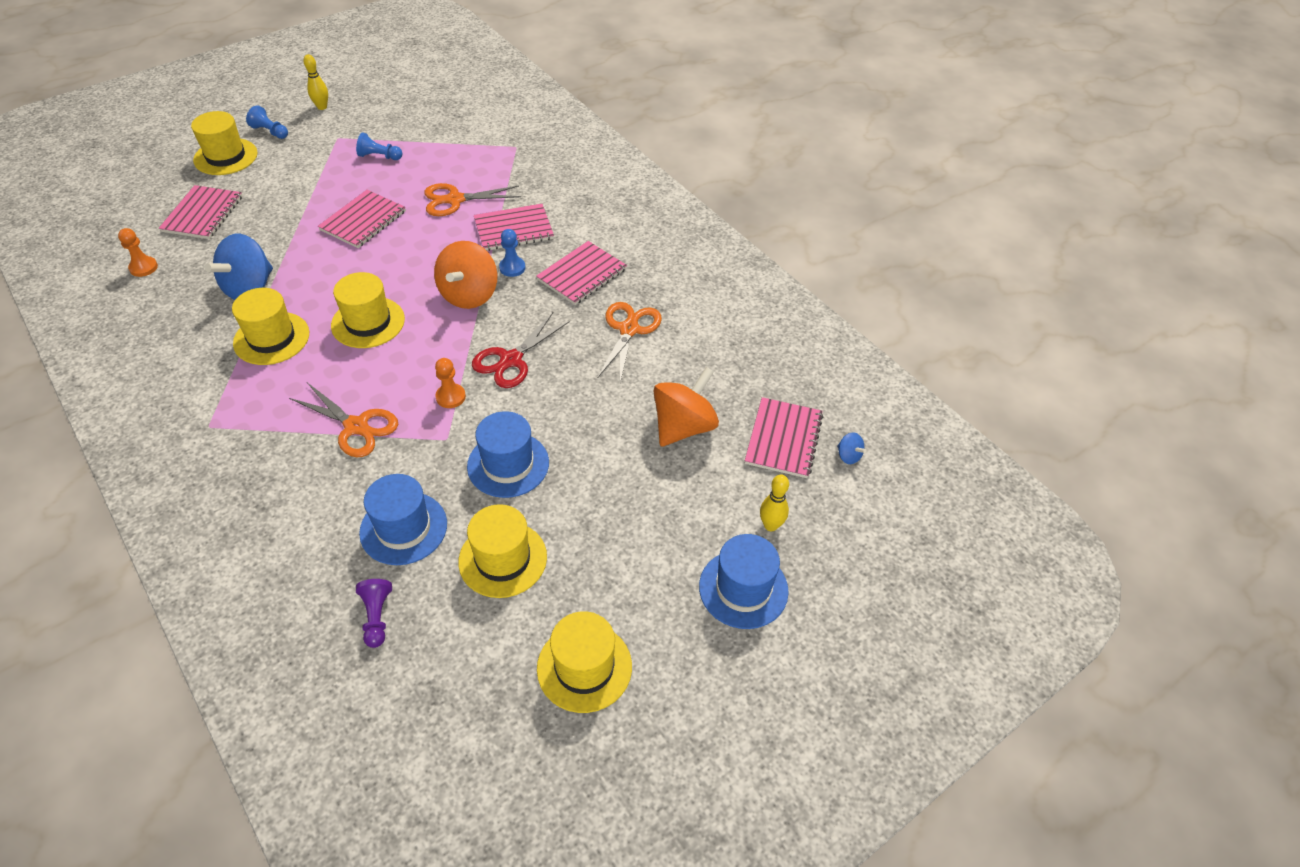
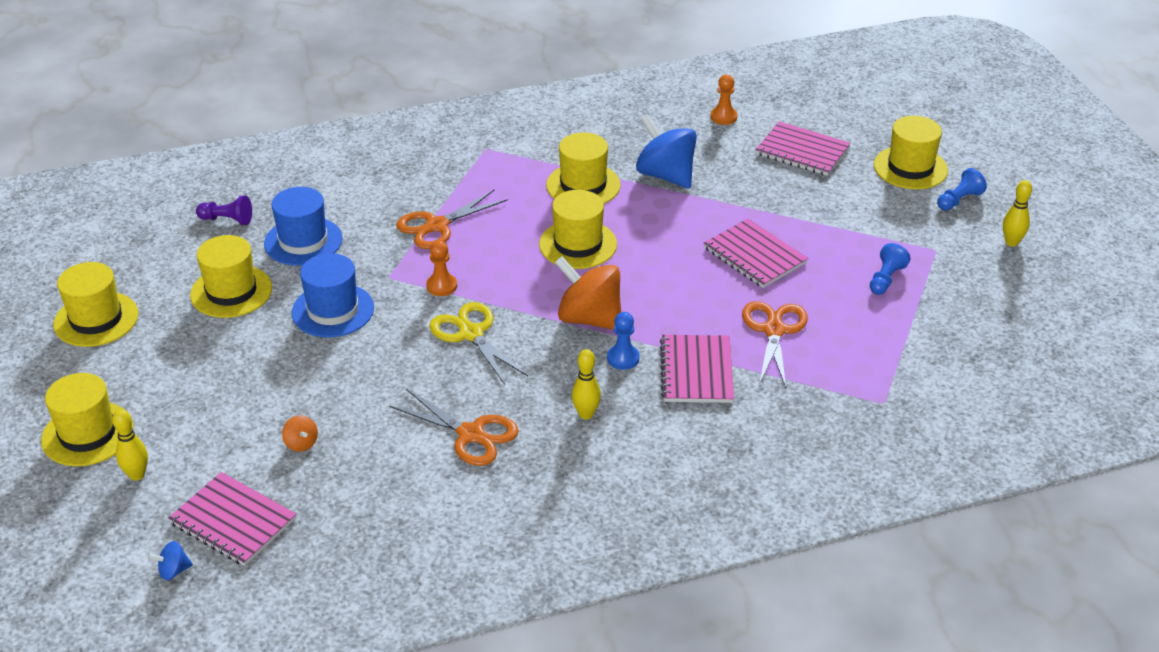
camera: 110 degrees right, 10 degrees down
(511, 360) = (471, 334): red scissors -> yellow scissors
(582, 274) = (586, 414): pink notebook -> yellow bowling pin
(684, 427) = (301, 443): orange spinning top -> orange spinning top, size x0.43
(743, 588) = (87, 434): blue hat -> yellow hat

